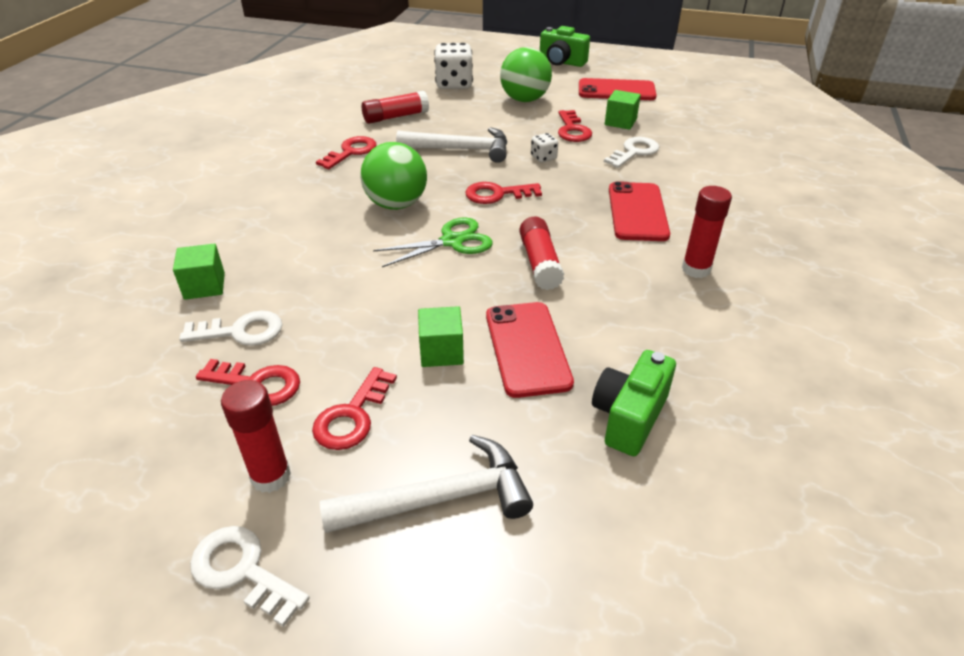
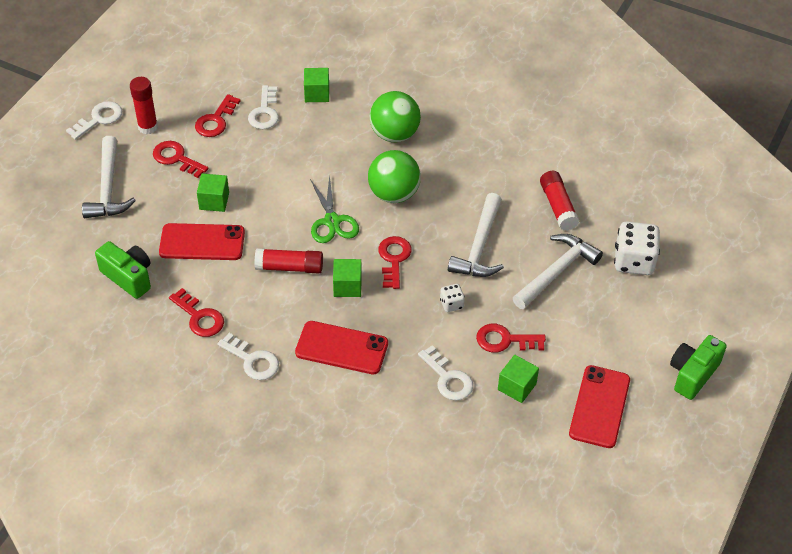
camera: 100 degrees right, 10 degrees up
(351, 152) = (490, 171): red key -> red key (199, 317)
(479, 113) = (557, 271): none -> white hammer
(524, 100) = (585, 315): green ball -> green ball (394, 134)
(549, 218) = (347, 286): none -> green cube
(696, 269) = (252, 360): red glue stick -> white key

